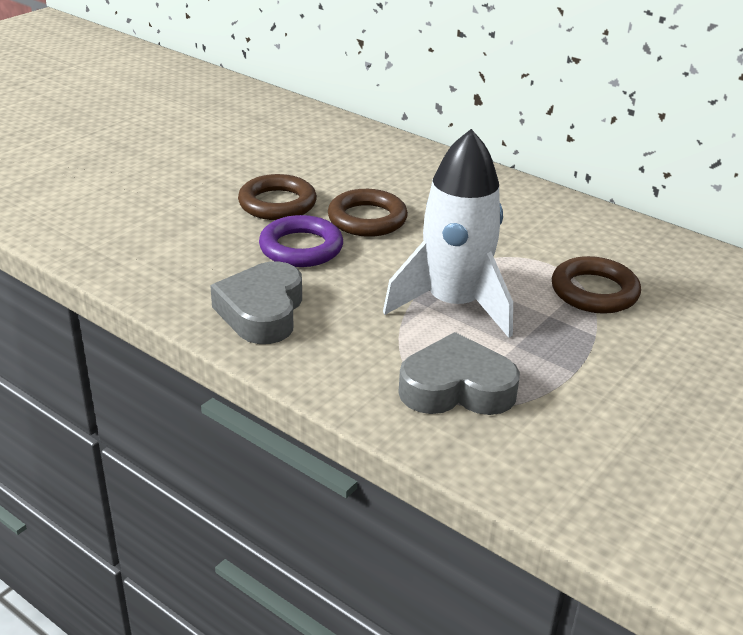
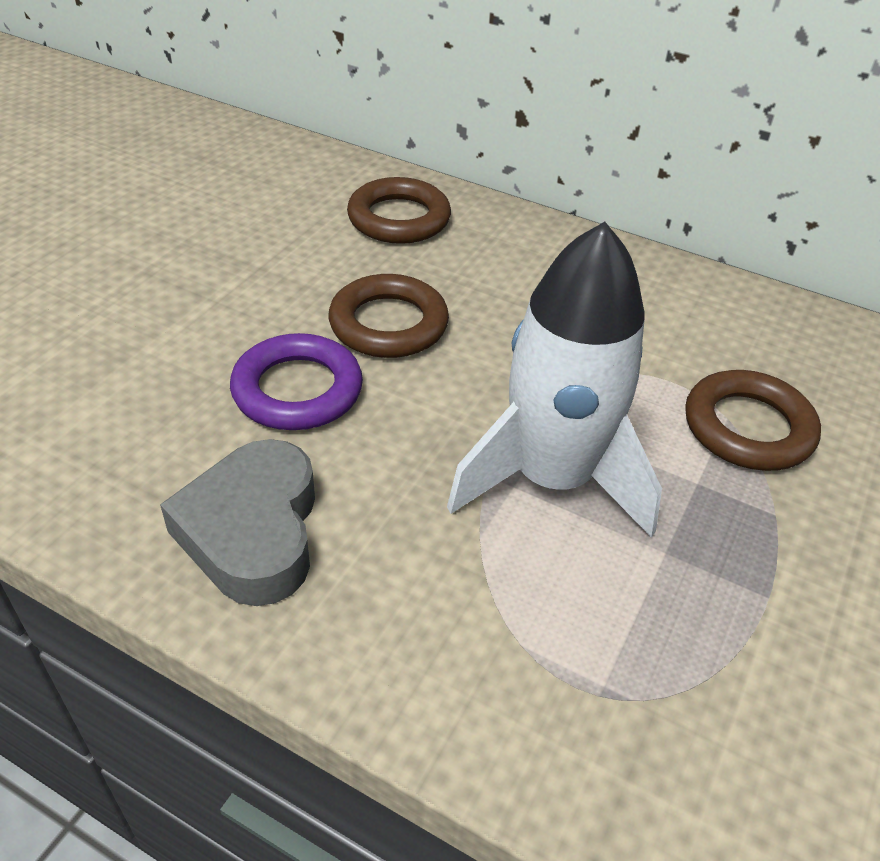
camera: 10 degrees left, 10 degrees up
(277, 204) = (249, 308): brown ring -> brown ring (399, 219)
(456, 388) = (599, 661): grey heart -> none

